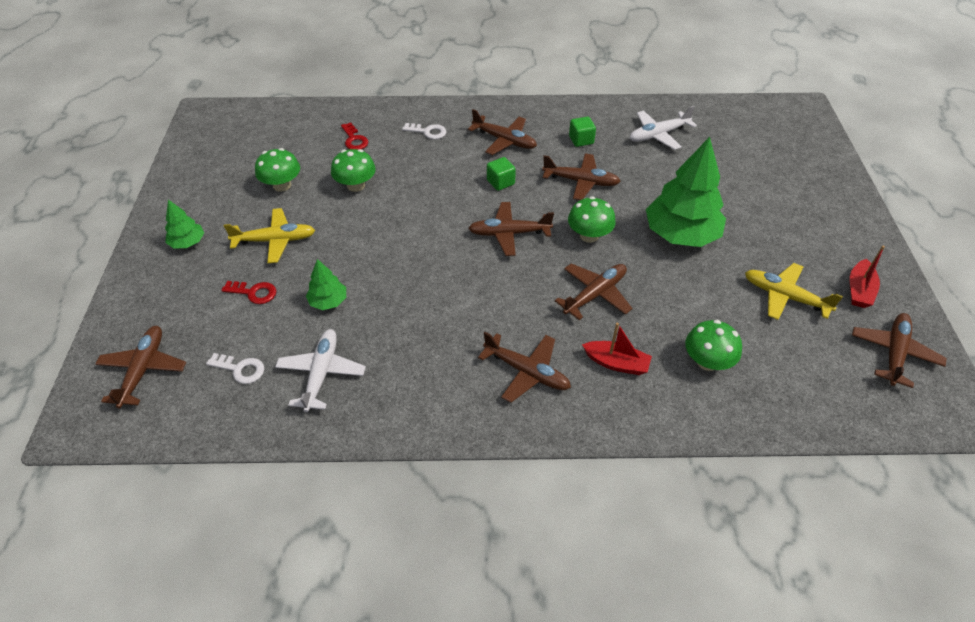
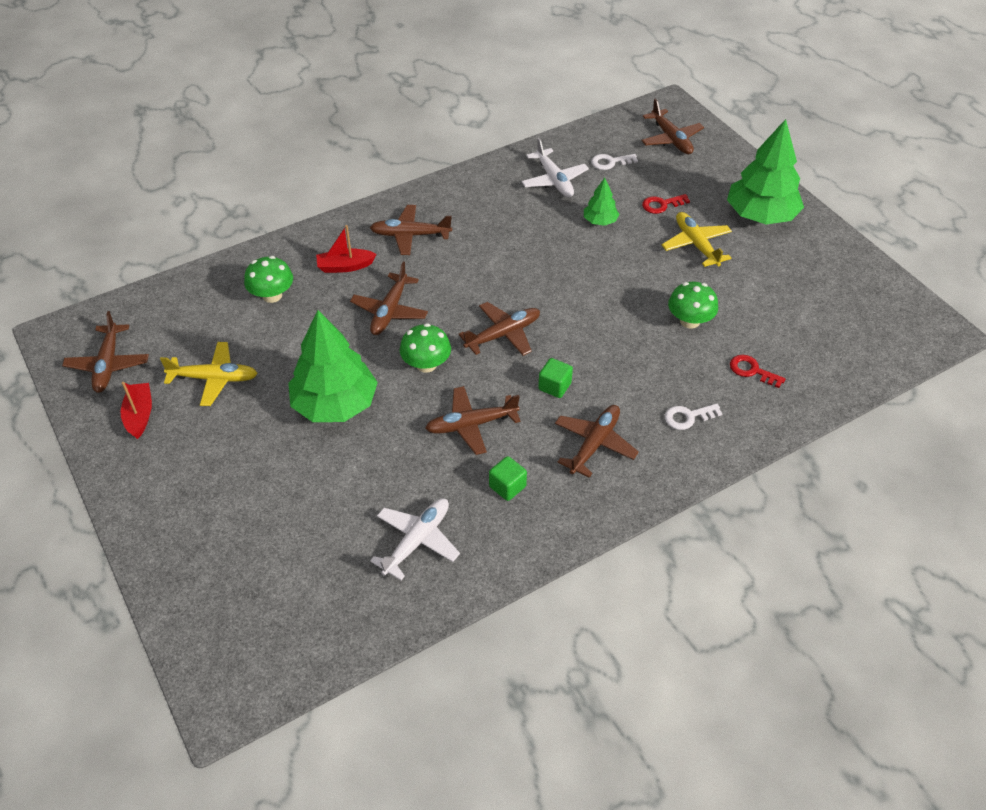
camera: 150 degrees right, 0 degrees up
(187, 242) = (761, 215): green tree -> green tree, size x2.09
(275, 240) = (696, 245): yellow plane -> yellow plane turned 105 degrees clockwise
(282, 185) = (755, 292): green mushroom -> none
(504, 140) = (594, 444): brown plane -> brown plane turned 120 degrees clockwise

